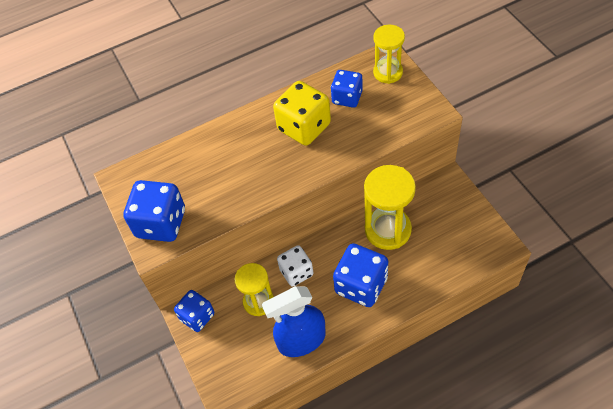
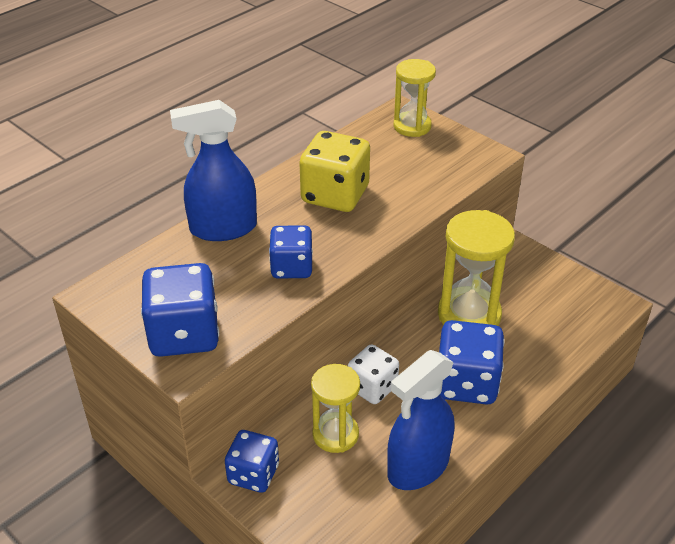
camera: 25 degrees left, 15 degrees down
(217, 141) = (223, 228): none -> blue spray bottle
(347, 97) = (375, 157): blue dice -> blue dice (291, 267)

